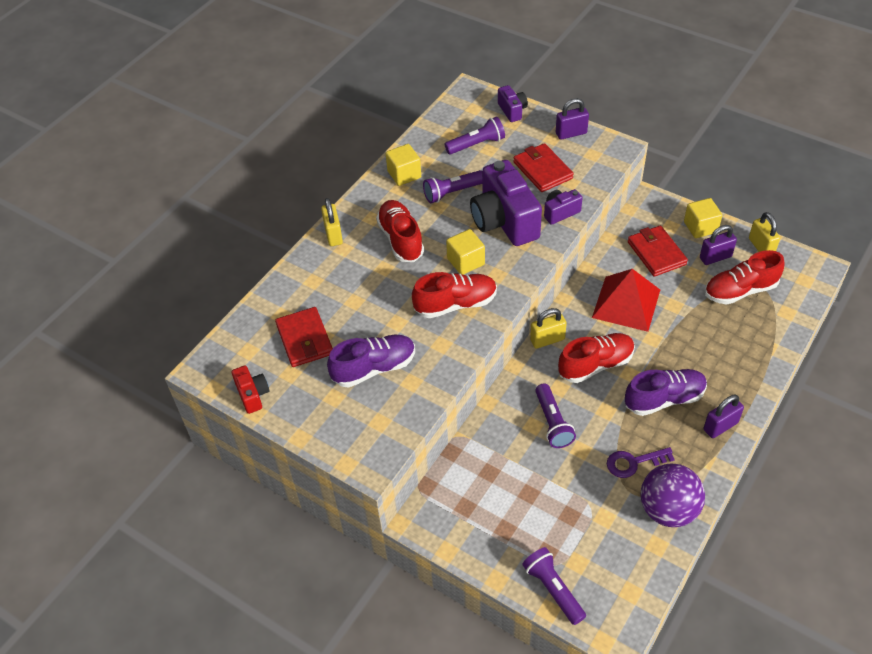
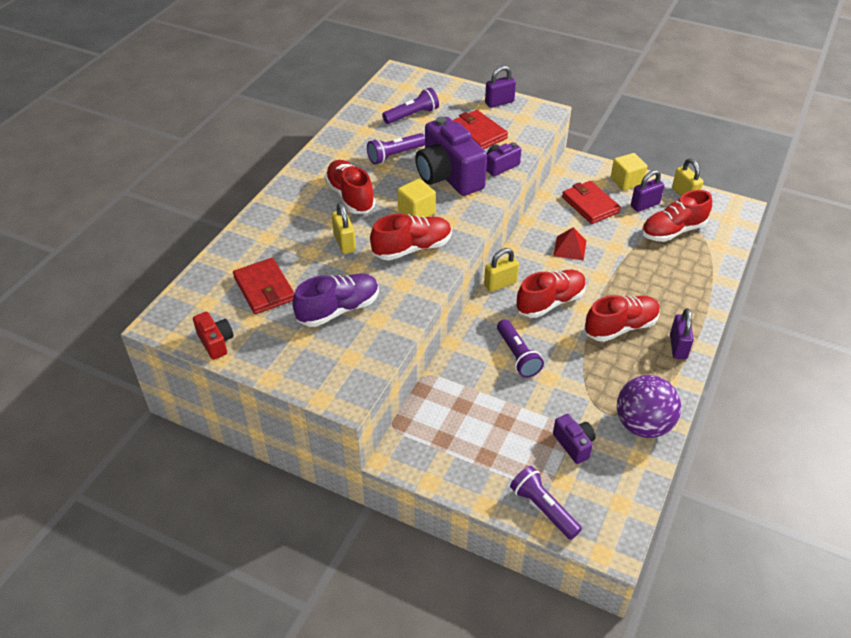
camera: 10 degrees left, 5 degrees down
(333, 235) = (283, 196): yellow padlock -> yellow padlock (344, 243)
(404, 174) = (346, 143): yellow cube -> none
(512, 110) = (441, 87): purple camera -> purple camera (574, 444)
(626, 303) = (570, 248): red pyramid -> red pyramid, size x0.55
(633, 462) = (602, 385): purple key -> none
(664, 399) = (620, 327): purple shoe -> red shoe
(720, 426) = (678, 347): purple padlock -> purple padlock turned 45 degrees counterclockwise

